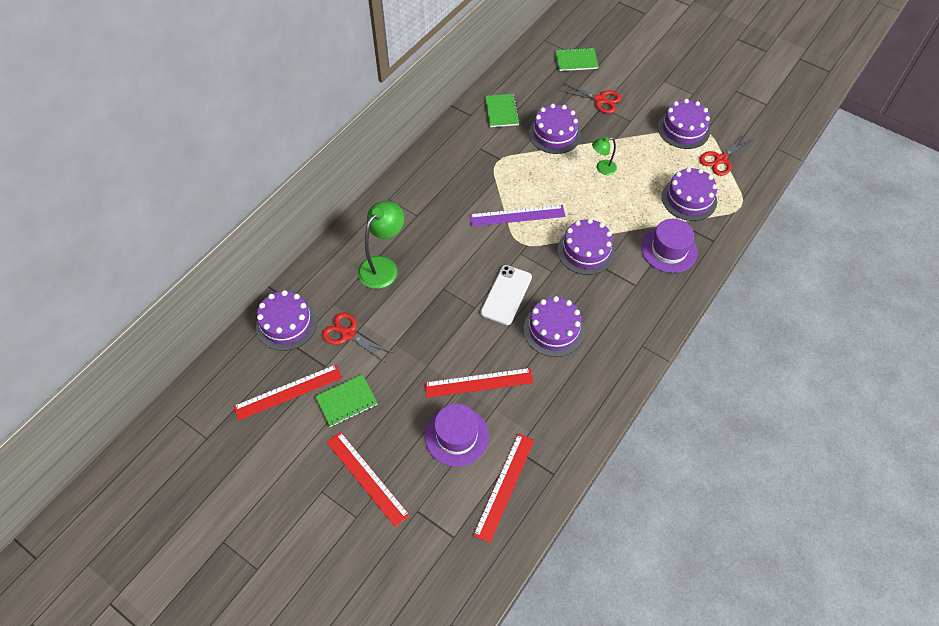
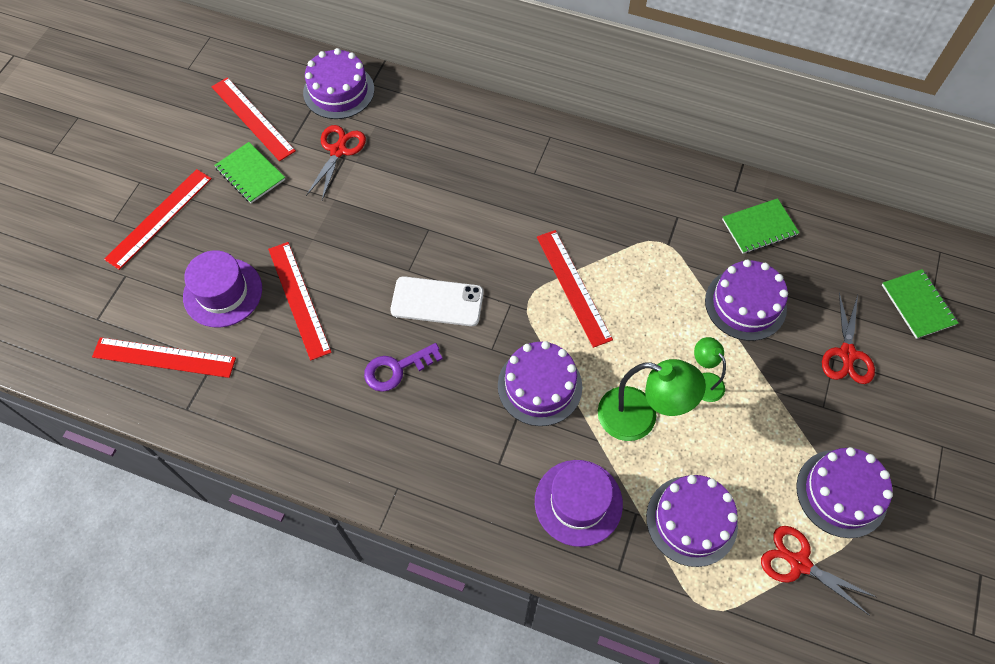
camera: 75 degrees right, 5 degrees up
(383, 266) = (444, 158): green lamp -> green lamp (639, 418)
(517, 215) = (573, 287): purple ruler -> red ruler
(553, 330) = (396, 369): purple cake -> purple key

